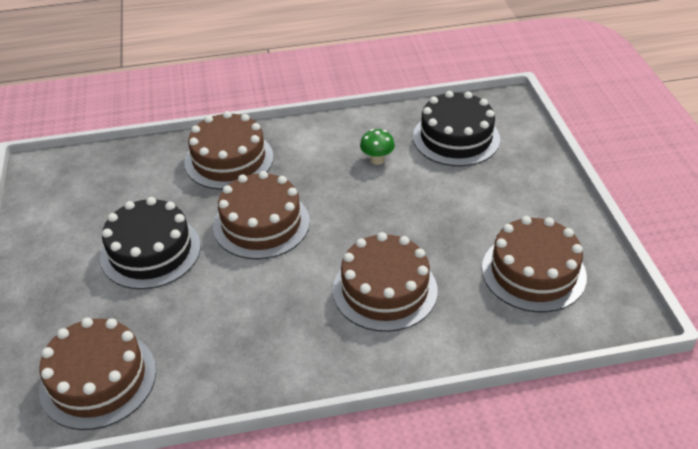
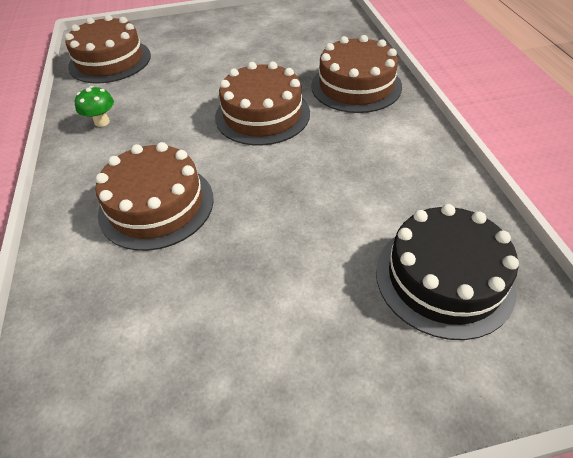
camera: 90 degrees right, 5 degrees up
(150, 251) = (232, 62): black cake -> none
(377, 160) = (375, 192): green mushroom -> green mushroom (102, 122)
(533, 272) = (151, 361): brown cake -> none

